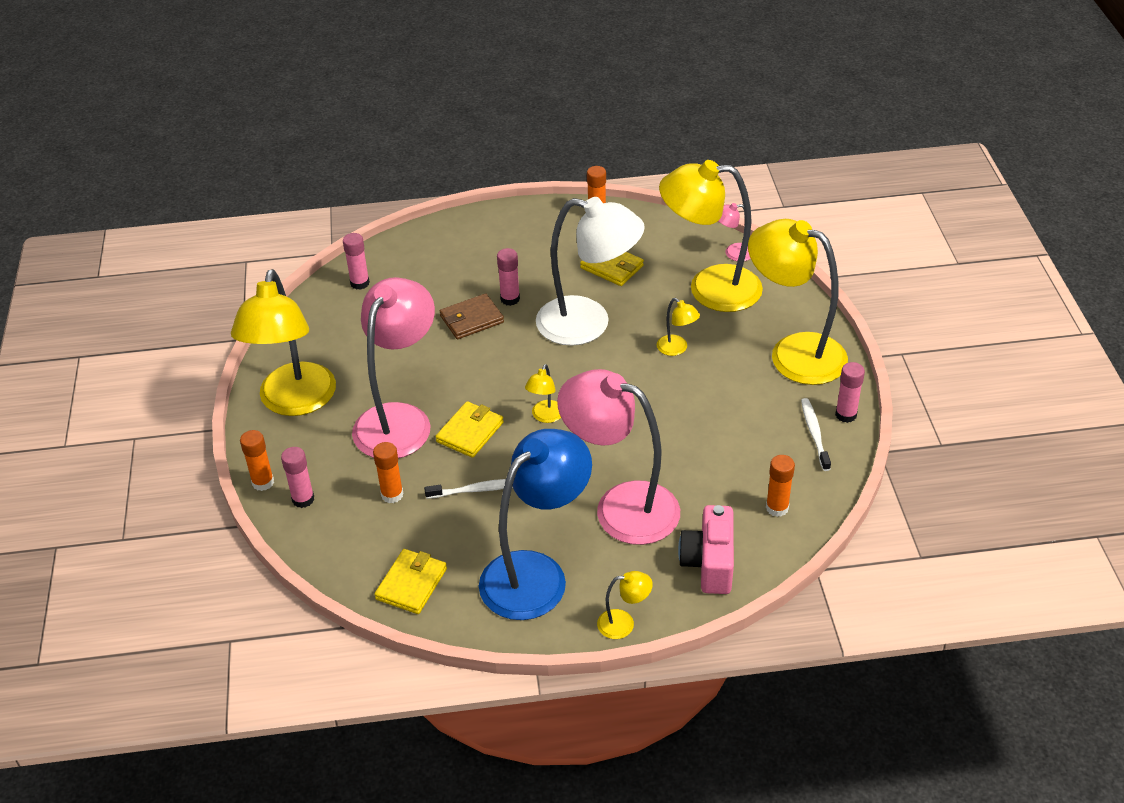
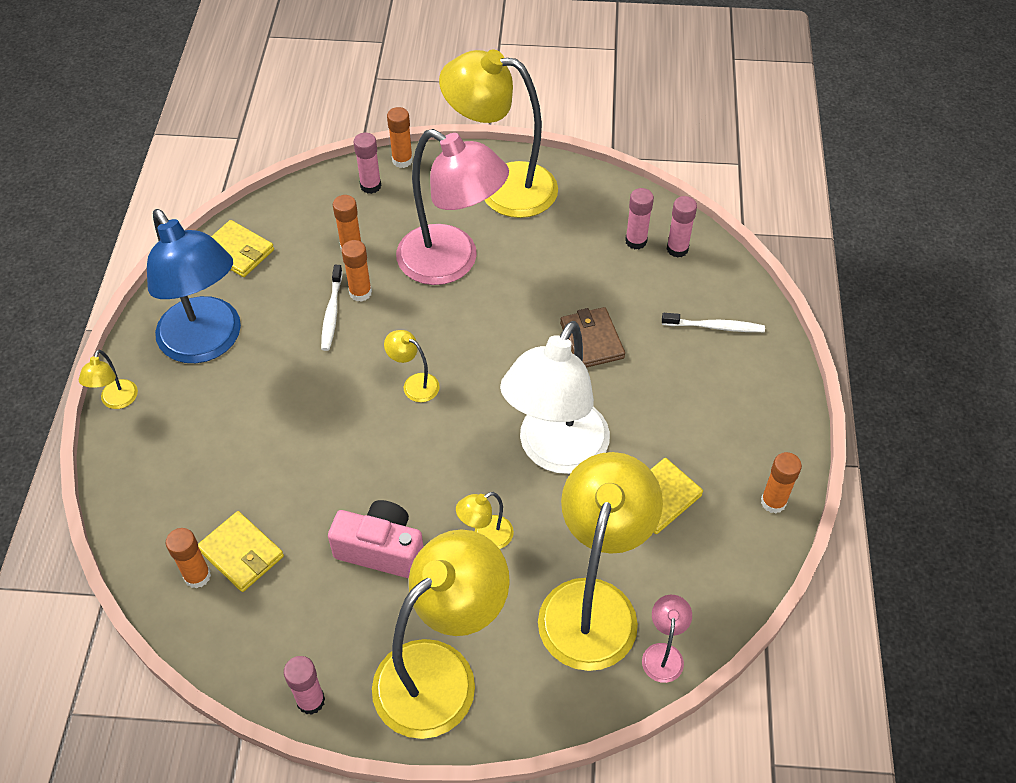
camera: 100 degrees right, 10 degrees up
(449, 475) = (360, 293): none -> orange glue stick
(470, 432) = (413, 316): yellow wallet -> yellow wallet (241, 553)
(510, 299) = (619, 381): pink glue stick -> pink glue stick (636, 241)
(621, 506) = (261, 428): pink lamp -> none
(709, 563) = (153, 490): pink camera -> pink camera (381, 550)
(814, 434) = (292, 652): white toothbrush -> white toothbrush (714, 327)

